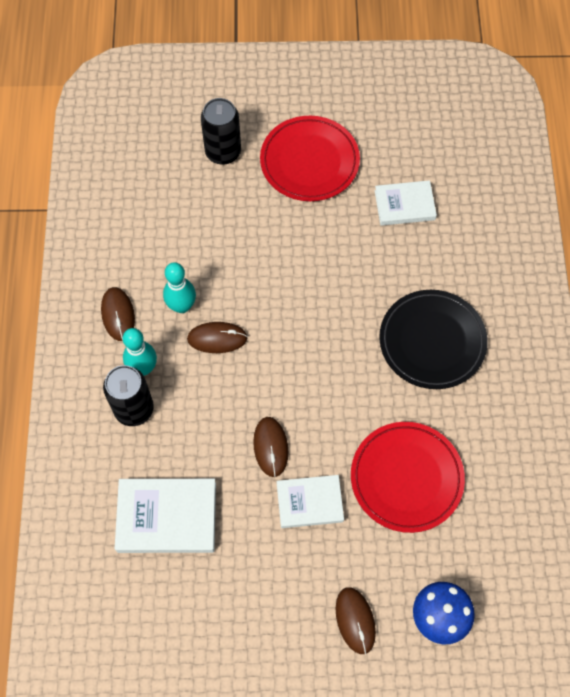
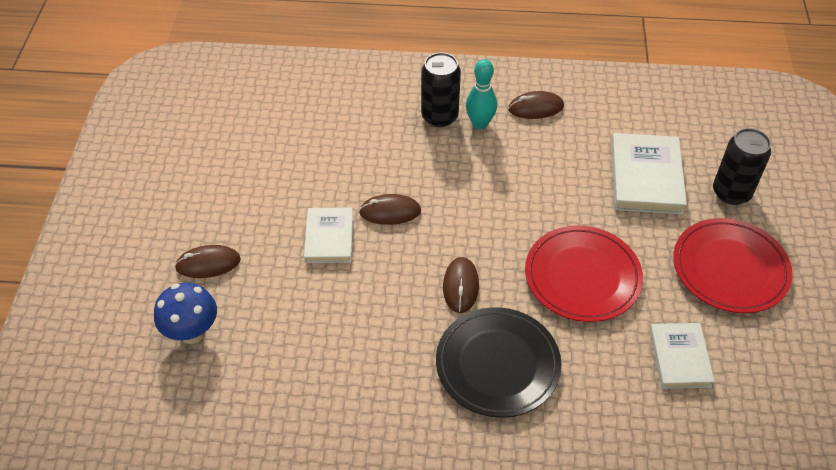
camera: 95 degrees right, 15 degrees down
(167, 517) = (334, 135): white book -> white book (645, 177)
(182, 306) = (544, 153): turquoise bowling pin -> none
(217, 338) = (508, 177): brown mouse -> brown mouse (460, 286)
(406, 478) = (340, 321): red plate -> red plate (582, 277)

